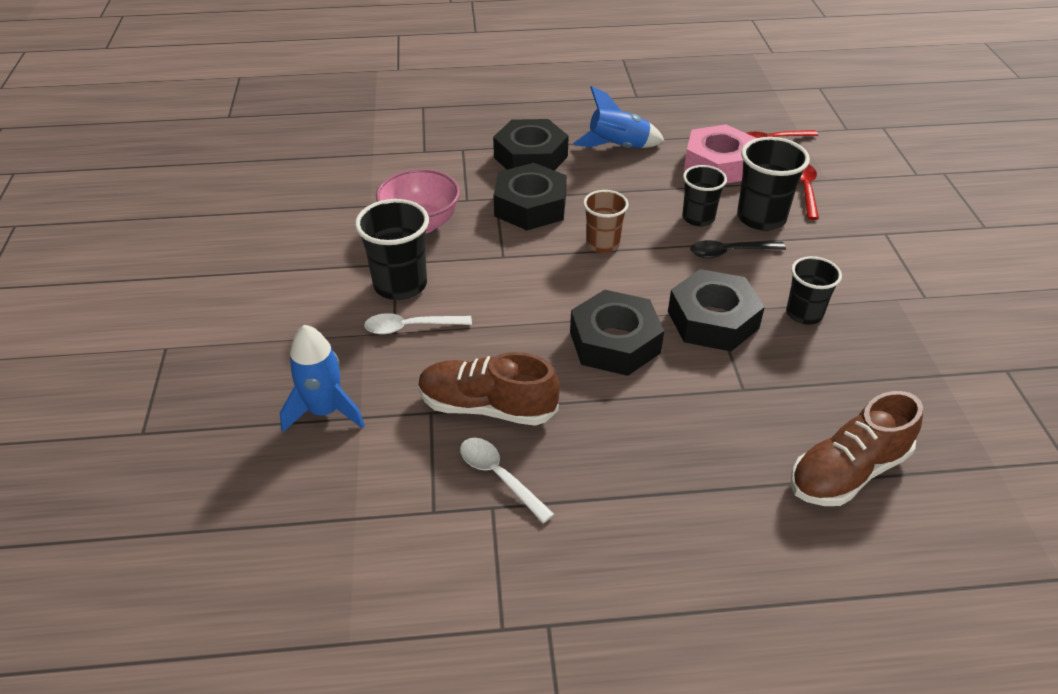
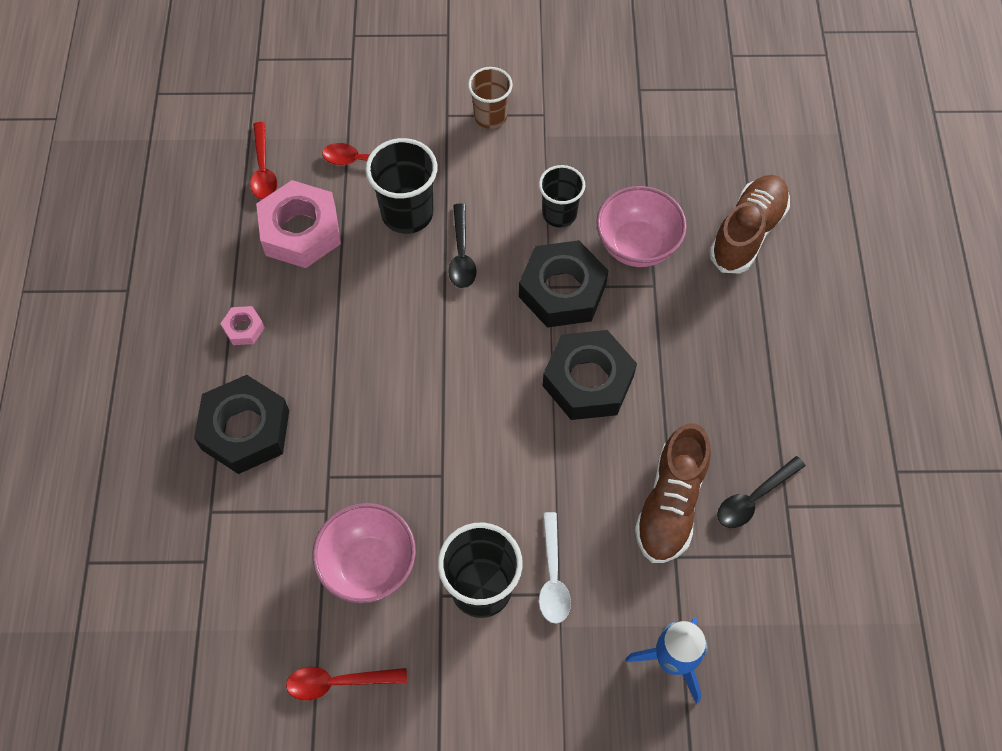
camera: 85 degrees left, 20 degrees up
(327, 217) = (338, 682): none -> red spoon
(499, 476) = (753, 498): white spoon -> black spoon
(530, 206) = (351, 439): black nut -> none
(602, 244) = (432, 371): brown cup -> brown cup (490, 116)
(618, 147) = (244, 328): blue rocket -> pink nut
(698, 218) = (399, 271): black cup -> none
(789, 374) = (637, 245): none -> pink bowl
(848, 472) = (747, 233): brown shoe -> brown shoe turned 120 degrees counterclockwise

